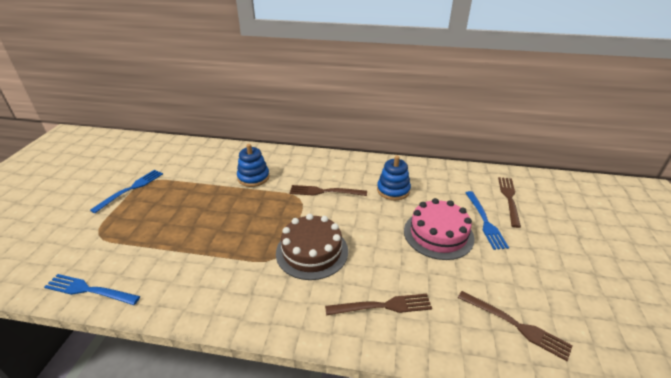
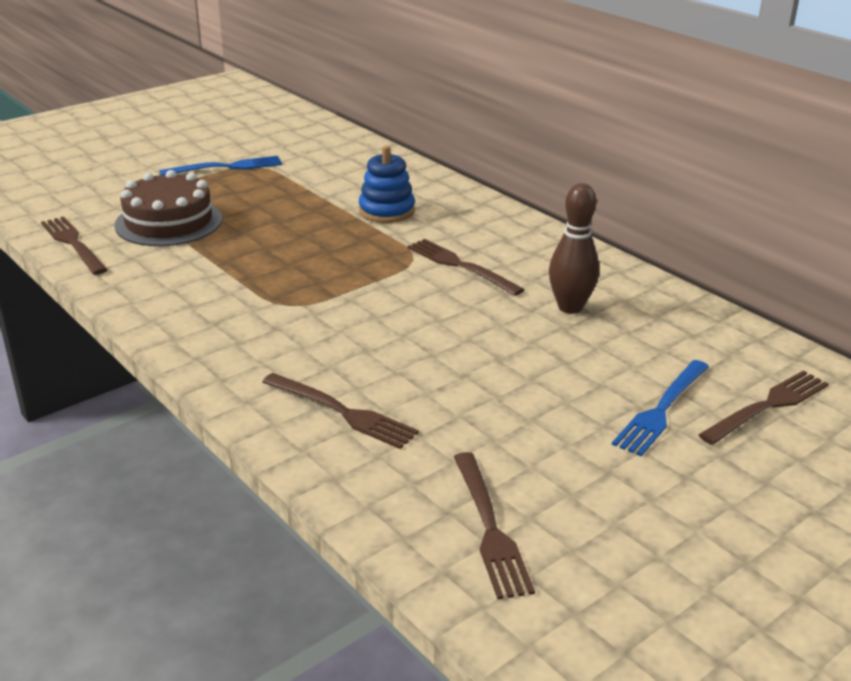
camera: 40 degrees right, 5 degrees down
(88, 290) = (72, 243): blue fork -> brown fork
(312, 251) = (341, 319): brown cake -> brown cake (169, 222)
(393, 190) = (570, 307): blue stacking toy -> brown bowling pin
(438, 234) = (551, 386): pink cake -> none

